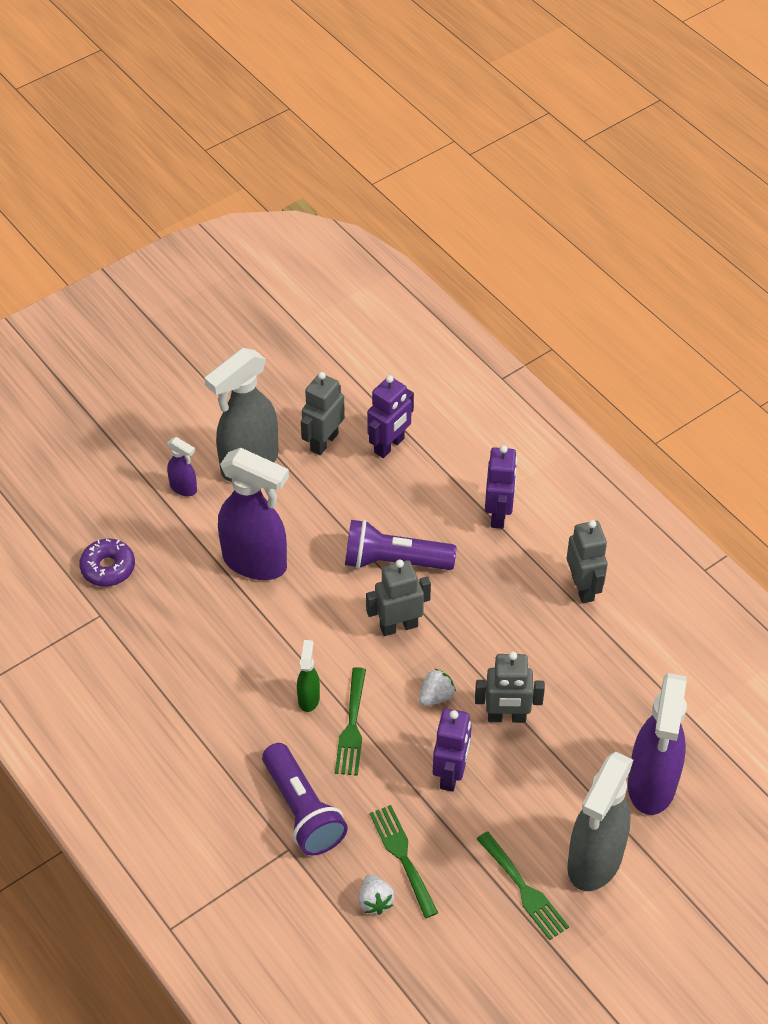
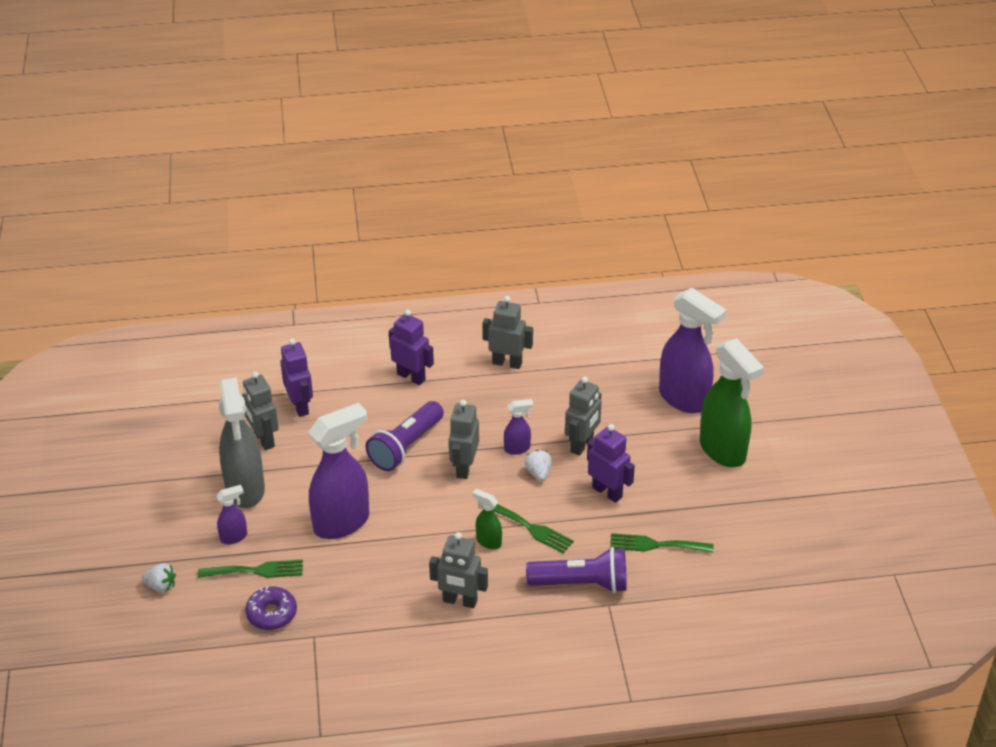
camera: 60 degrees left, 10 degrees down
(214, 712) = (460, 601): none -> grey robot
(375, 901) = (682, 574): white strawberry -> white strawberry (161, 586)
(459, 660) = (517, 449): none -> purple spray bottle
(524, 889) = (722, 494): green fork -> green fork (256, 570)
(594, 861) = (723, 451): grey spray bottle -> green spray bottle

